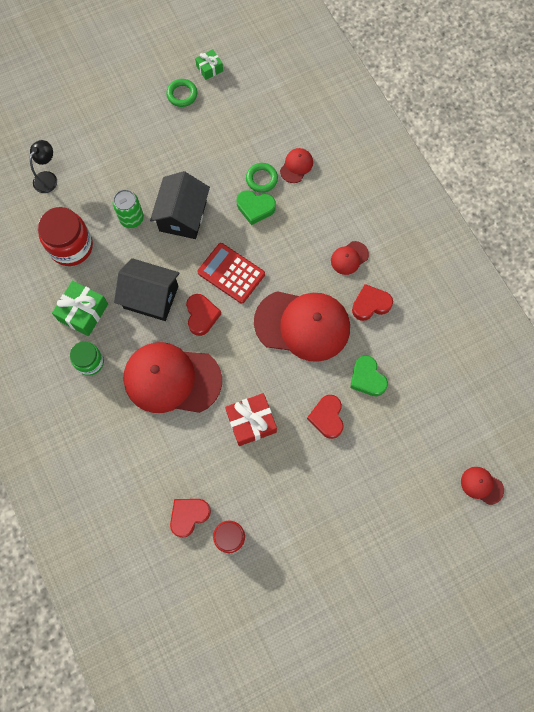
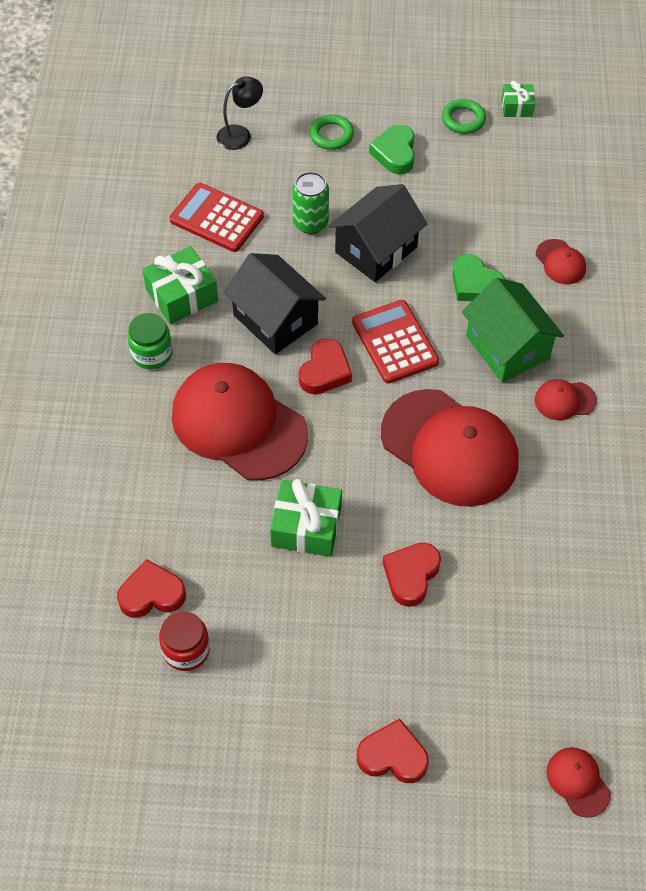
camera: 30 degrees right, 15 degrees down
(71, 246) = (216, 218): red jar -> red calculator
(251, 422) = (306, 527): red gift -> green gift
(261, 179) = (505, 256): green ring -> green ring (331, 135)
(296, 166) = (560, 262): red cap -> red cap turned 90 degrees clockwise
(298, 241) = (507, 347): none -> green house
(367, 378) = (497, 556): green heart -> green heart (395, 153)
(370, 304) = (559, 470): red heart -> red heart (392, 756)

